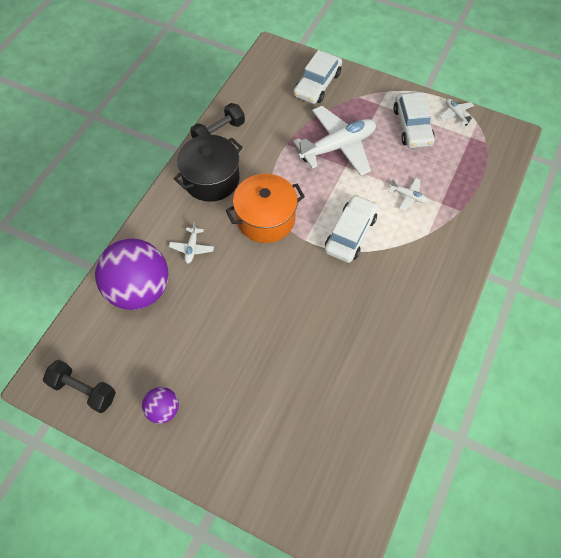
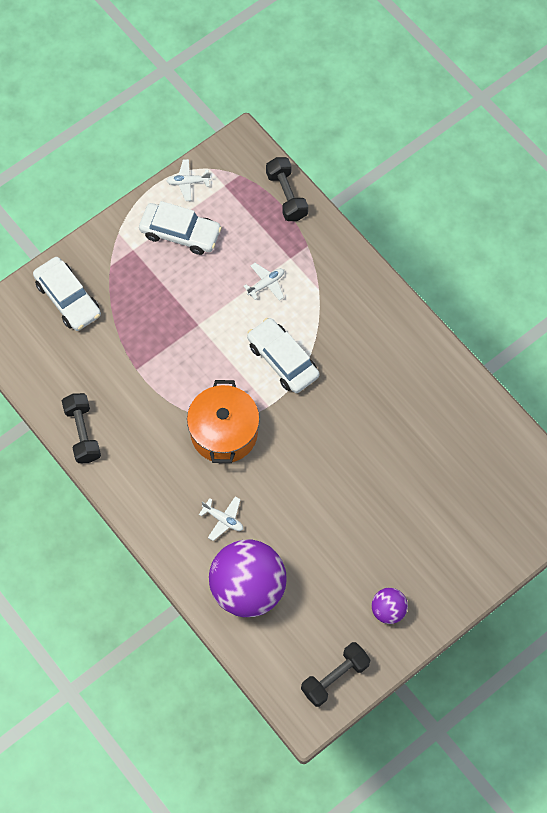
camera: 65 degrees left, 5 degrees up
(211, 179) = (144, 466): black pot -> none
(338, 146) = (168, 319): white plane -> none
(492, 179) = (286, 196): none -> black dumbbell

